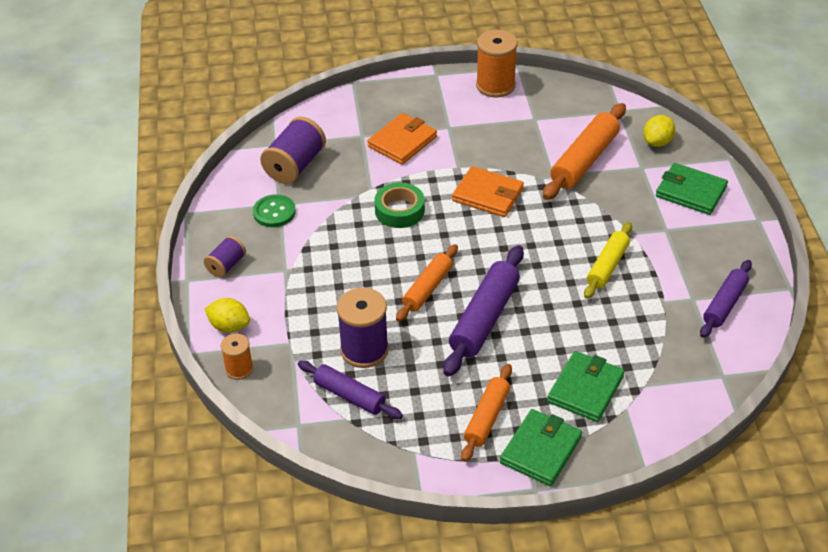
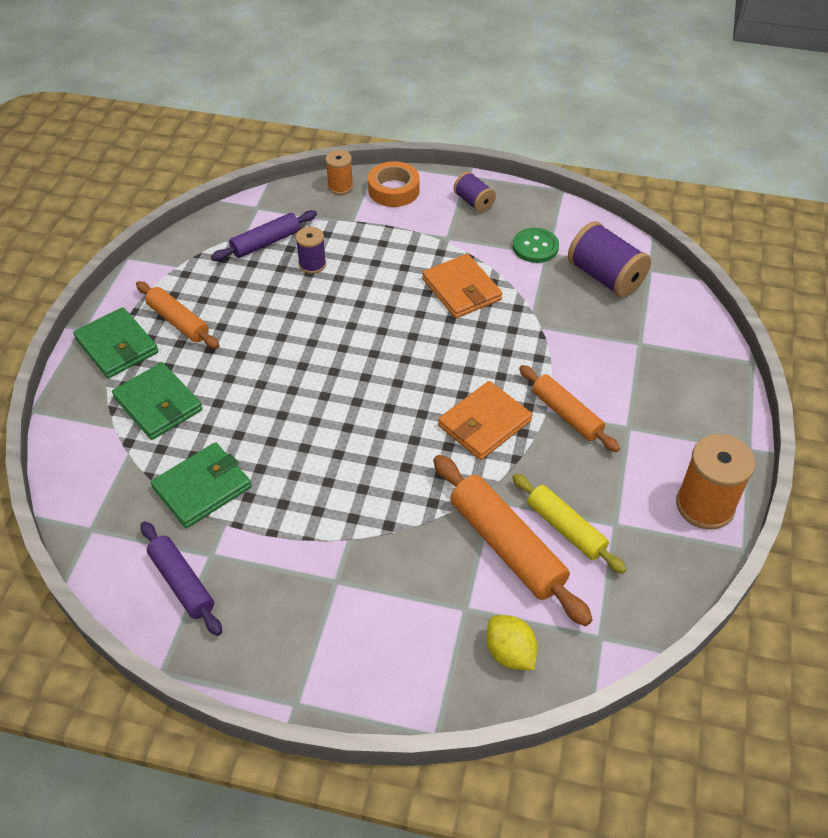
camera: 110 degrees right, 5 degrees up
(229, 326) = (394, 190): yellow lemon -> orange tape
(364, 350) = (312, 264): purple spool -> purple spool, size x0.57
(399, 210) = (493, 340): green tape -> none
(402, 142) = (614, 375): orange wallet -> orange wallet (461, 289)
(427, 288) = (364, 328): orange rolling pin -> orange rolling pin (566, 414)
(484, 318) = (298, 358): purple rolling pin -> none
(607, 266) = (309, 492): yellow rolling pin -> yellow rolling pin (565, 529)
(691, 192) = (389, 645): green wallet -> green wallet (202, 488)

